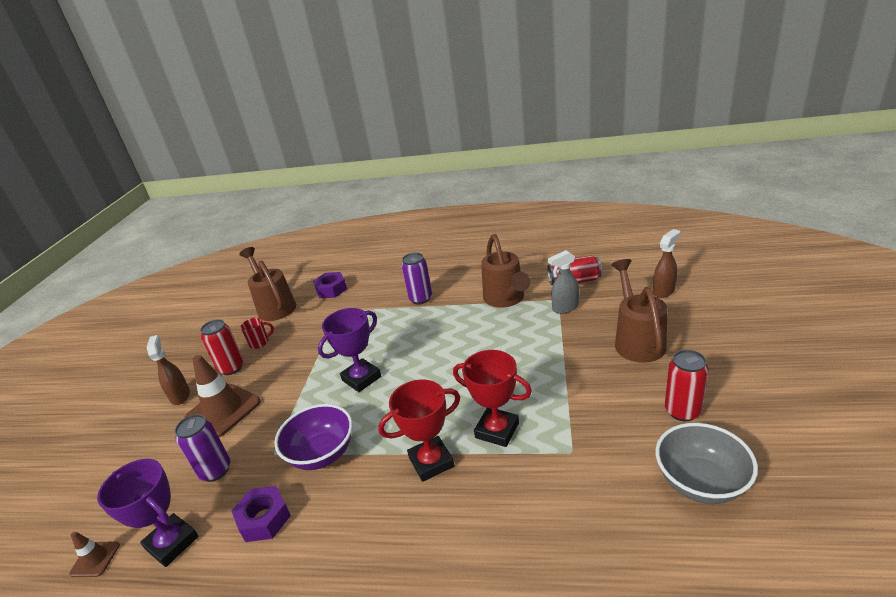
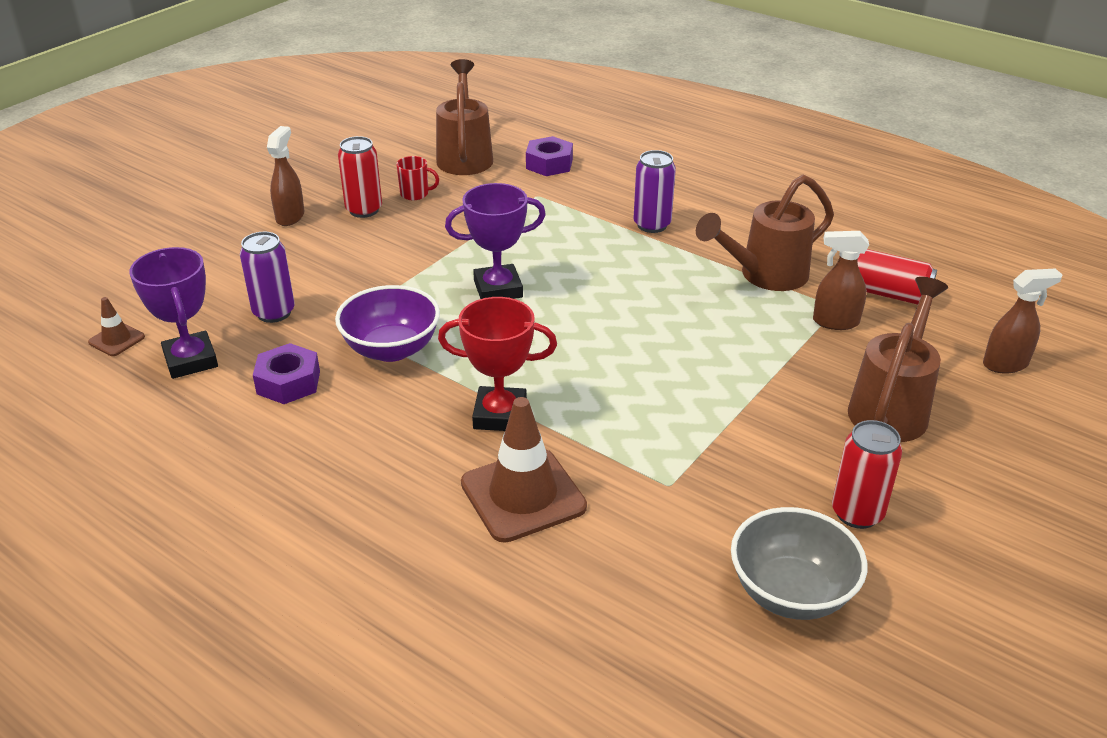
camera: 25 degrees right, 5 degrees up
(223, 410) = (323, 253): brown traffic cone -> brown traffic cone (523, 495)
(497, 430) = (603, 420): red trophy -> none
(506, 300) = (764, 276): brown watering can -> brown watering can turned 45 degrees clockwise
(565, 308) = (835, 322): grey spray bottle -> brown spray bottle

